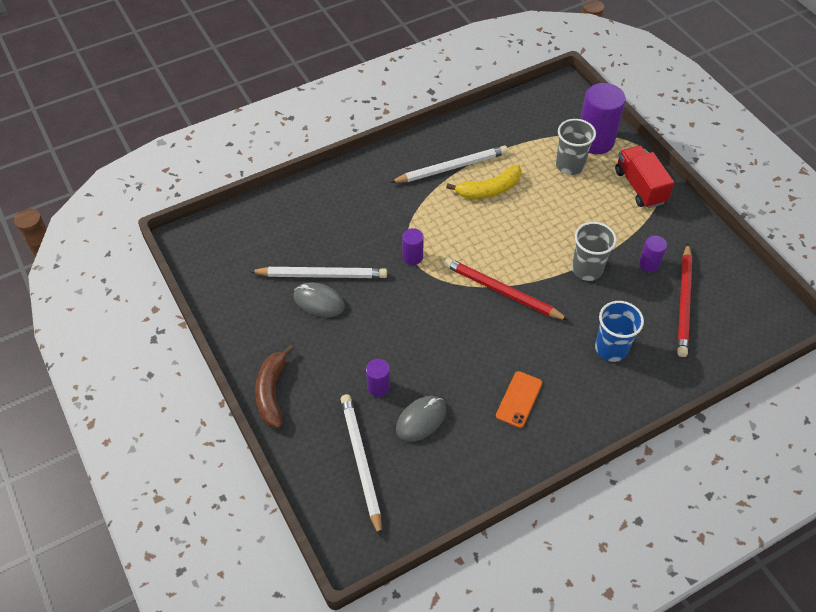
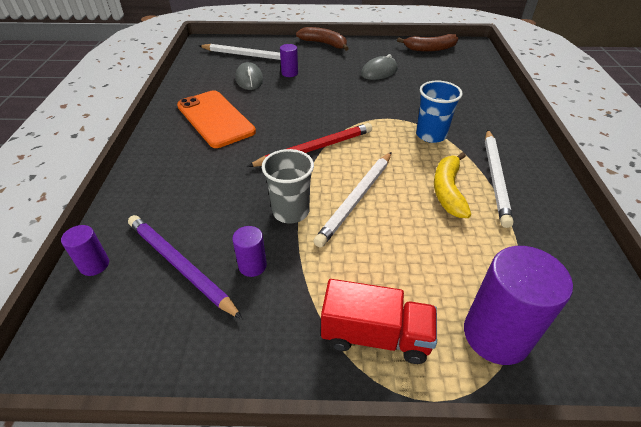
camera: 120 degrees right, 10 degrees down
(223, 275) = (430, 49): none -> brown banana
(321, 275) = (403, 78): white pencil -> white pencil (356, 199)
(412, 257) = (390, 118): purple cylinder -> purple cylinder (94, 265)
(519, 399) = (215, 119): orange phone -> orange phone, size x1.88
(569, 165) = (456, 278): grey cup -> none
(611, 348) = (196, 183): blue cup -> blue cup (431, 135)
(684, 302) = (180, 266): red pencil -> purple pencil

